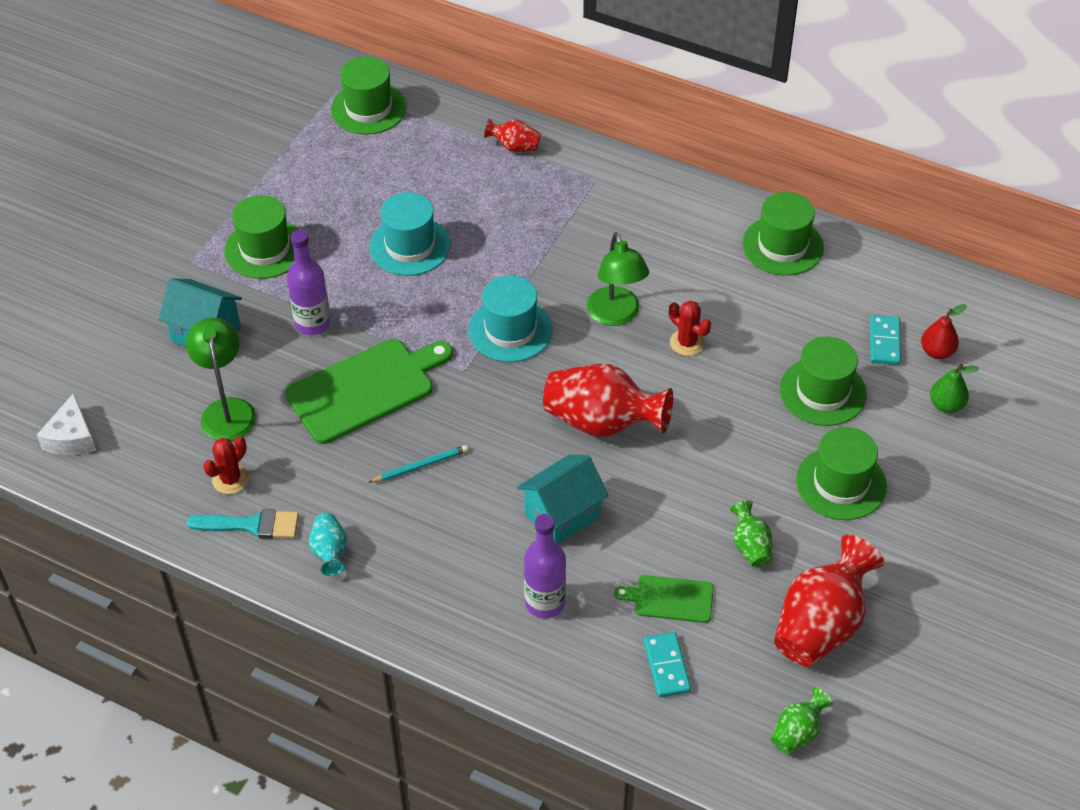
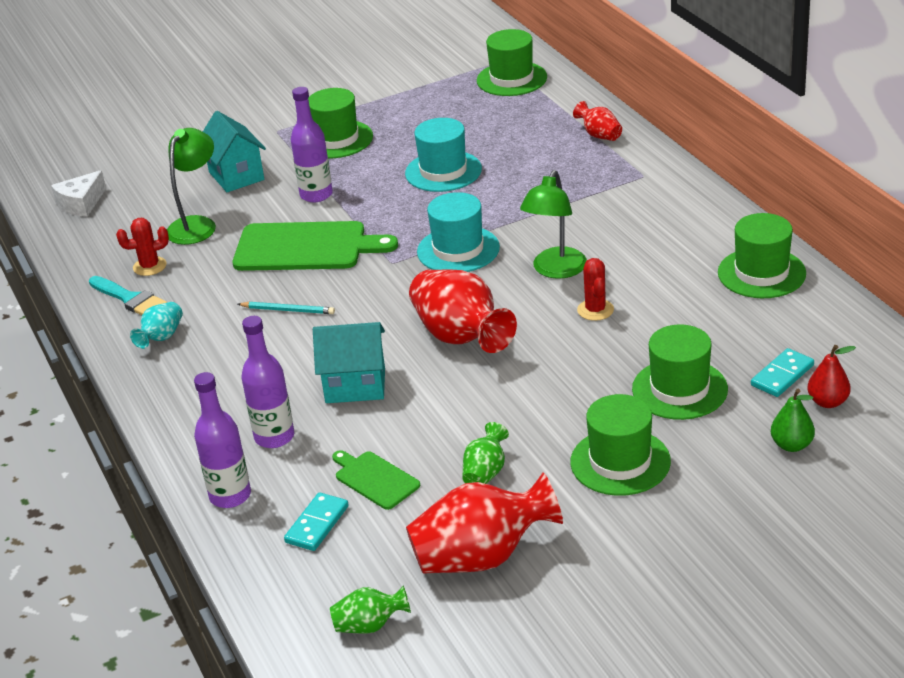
camera: 40 degrees right, 15 degrees down
(567, 679) = (230, 496): none -> purple bottle

